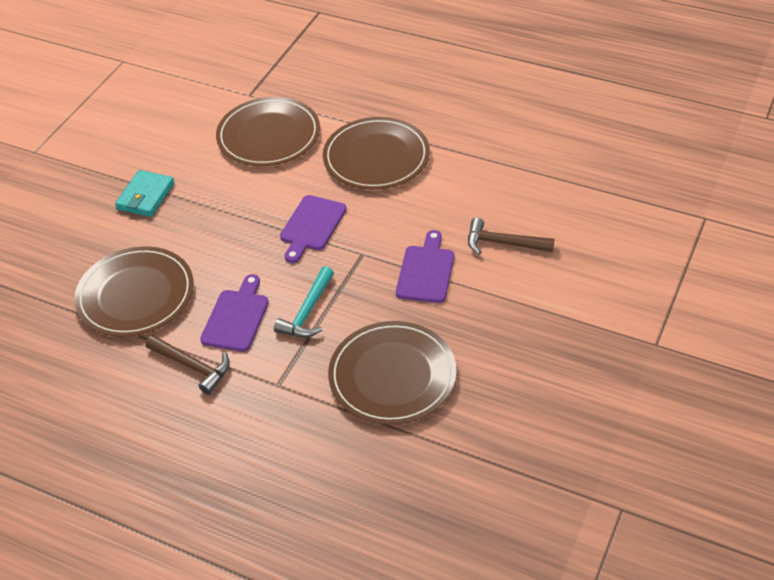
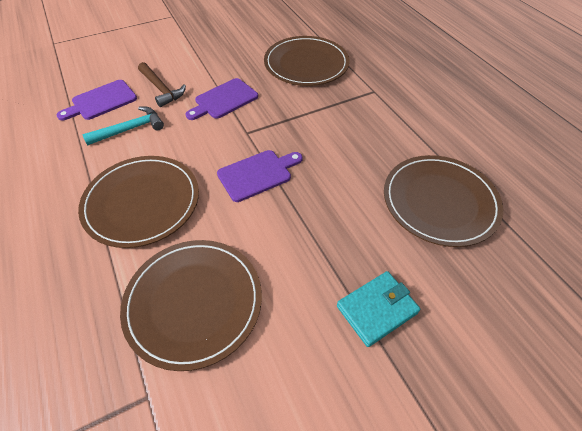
camera: 145 degrees left, 5 degrees up
(192, 366) = (422, 127): brown hammer -> none
(236, 317) = (370, 140): purple cutting board -> purple cutting board (101, 101)
(308, 311) = (320, 118): turquoise hammer -> turquoise hammer (130, 129)

